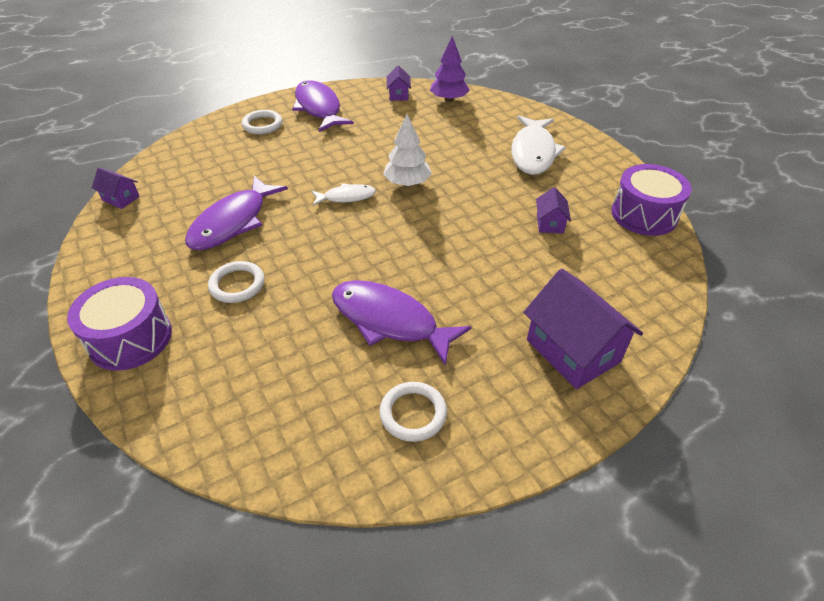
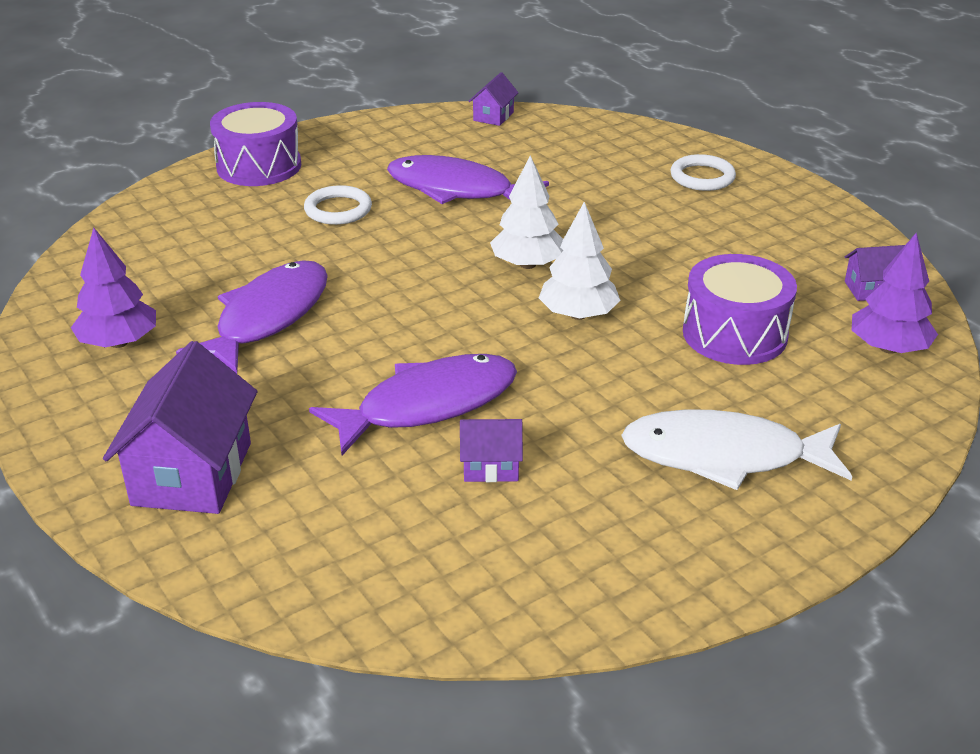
camera: 85 degrees right, 10 degrees down
(319, 108) = (778, 216): purple fish -> purple fish (428, 405)
(346, 197) = (528, 264): white fish -> white tree
(413, 413) = (119, 342): white ring -> purple tree
(572, 351) = (192, 474): purple house -> purple house turned 45 degrees counterclockwise
(644, 214) = (538, 598): purple drum -> purple drum (734, 334)

